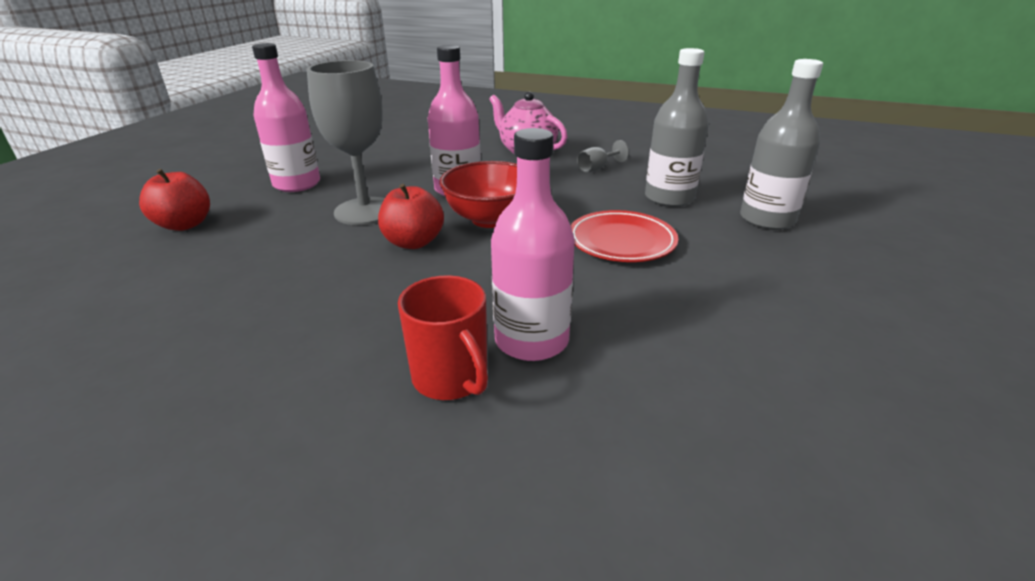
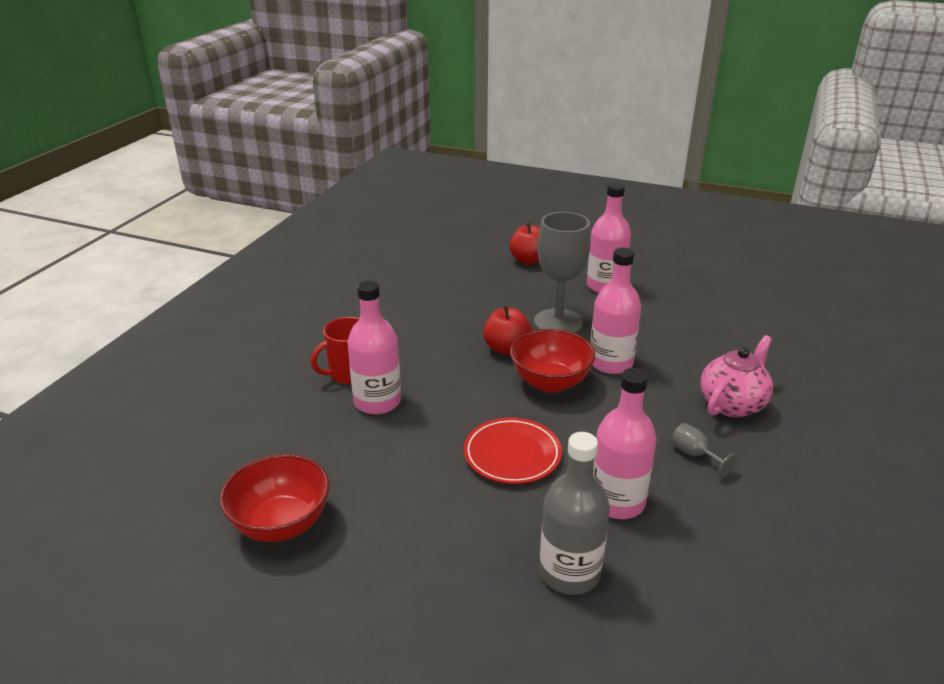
camera: 90 degrees right, 0 degrees up
(669, 198) = (617, 502): grey bottle -> pink bottle
(837, 410) = (281, 524): none -> red bowl

